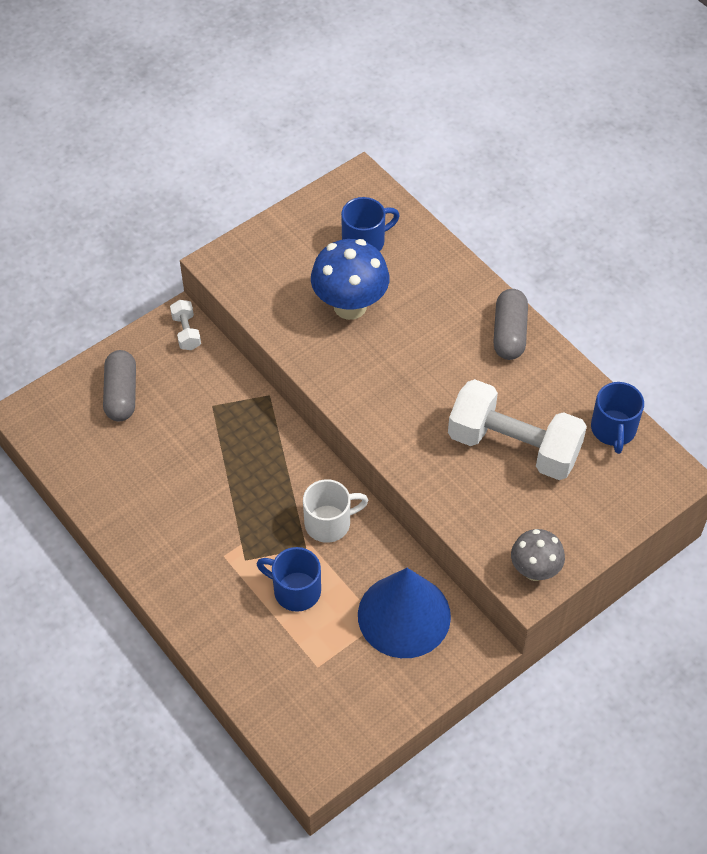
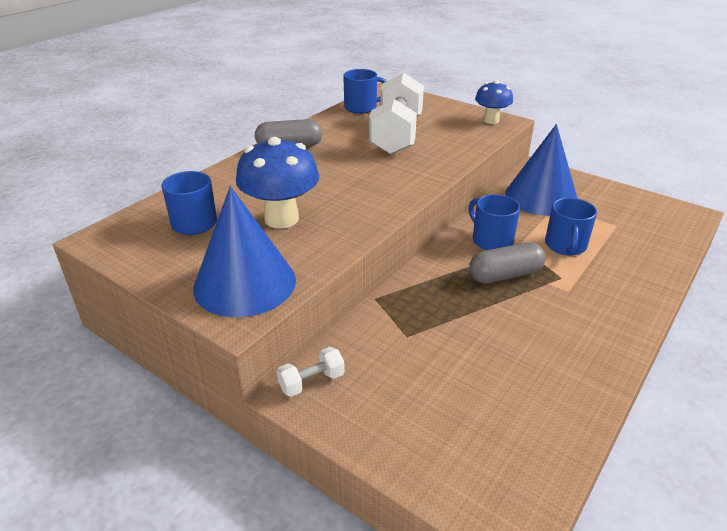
camera: 105 degrees left, 20 degrees down
(121, 394) = (428, 420): grey capsule -> grey capsule (505, 275)
(259, 271) = (245, 283): none -> blue cone
(329, 523) = (491, 240): white mug -> blue mug
(534, 570) = (491, 120): grey mushroom -> blue mushroom

